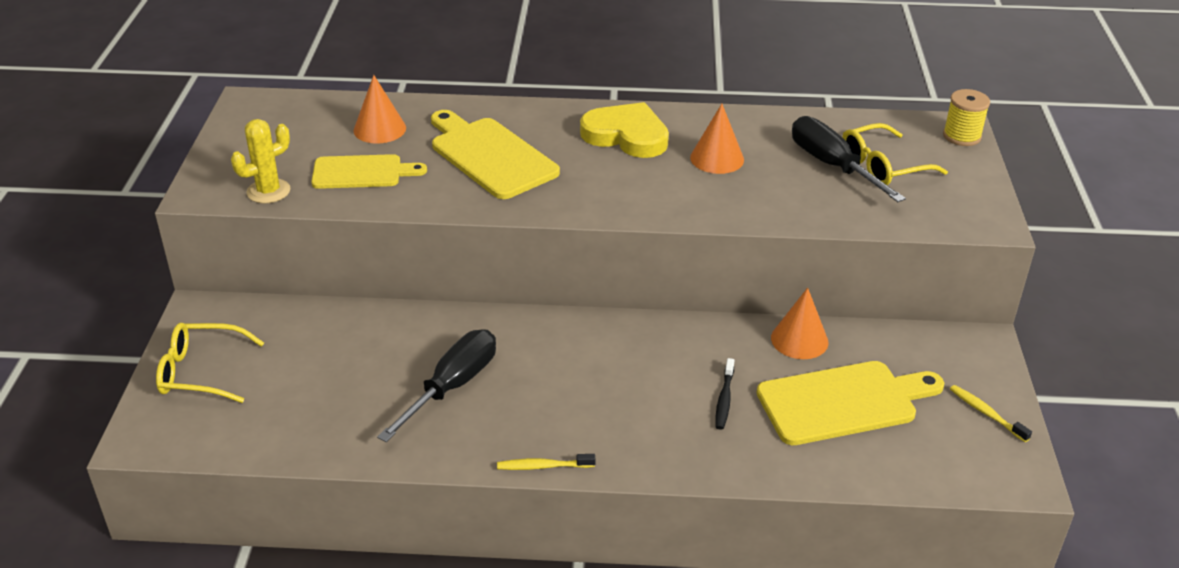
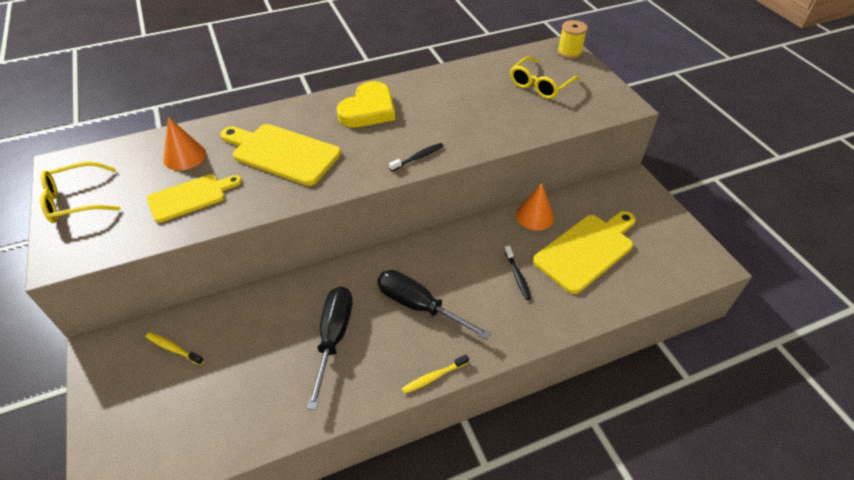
camera: 25 degrees left, 10 degrees up
(200, 372) = (127, 404): yellow glasses -> yellow glasses (76, 201)
(268, 191) = (120, 238): yellow cactus -> none
(626, 135) = (368, 109): yellow heart -> yellow heart turned 120 degrees clockwise
(651, 205) = (418, 157): none -> black toothbrush
(717, 158) = (438, 109): orange cone -> none
(832, 166) = (511, 93): black screwdriver -> black screwdriver (419, 306)
(986, 413) = (666, 227): yellow toothbrush -> yellow toothbrush (173, 348)

